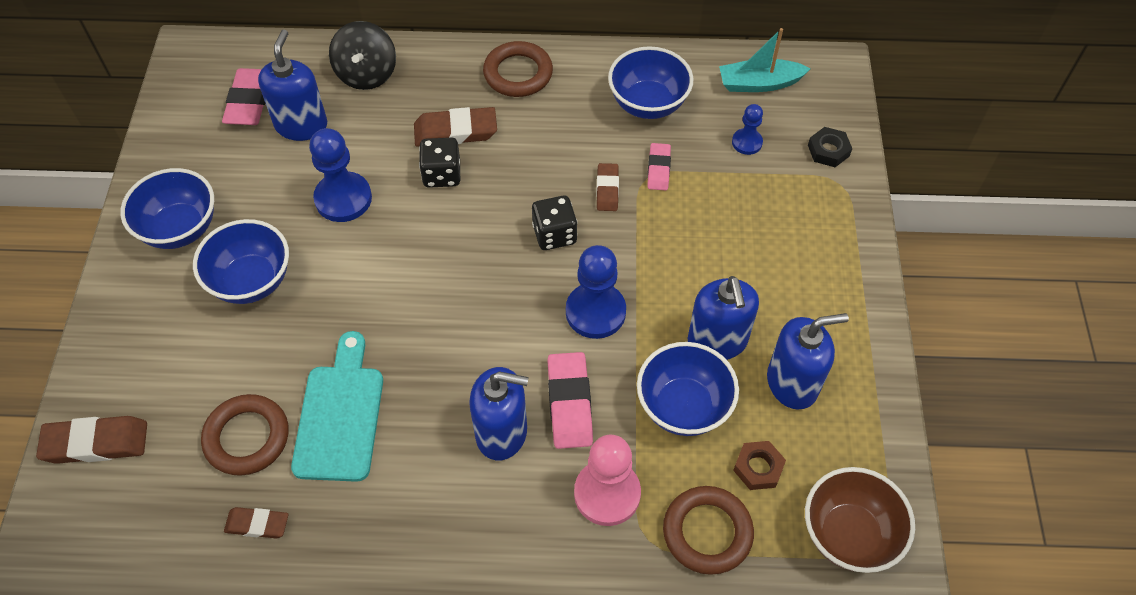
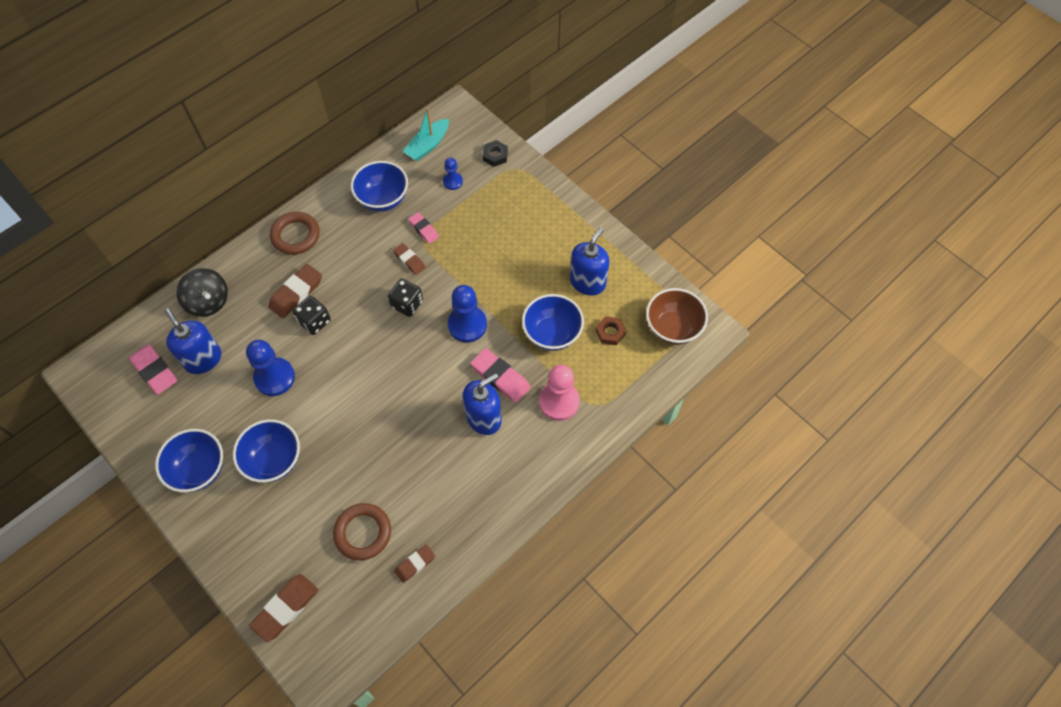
camera: 45 degrees left, 5 degrees up
(340, 415) = (398, 480): turquoise cutting board -> none
(707, 532) = (617, 379): brown ring -> none
(717, 341) = (536, 291): blue soap dispenser -> none

